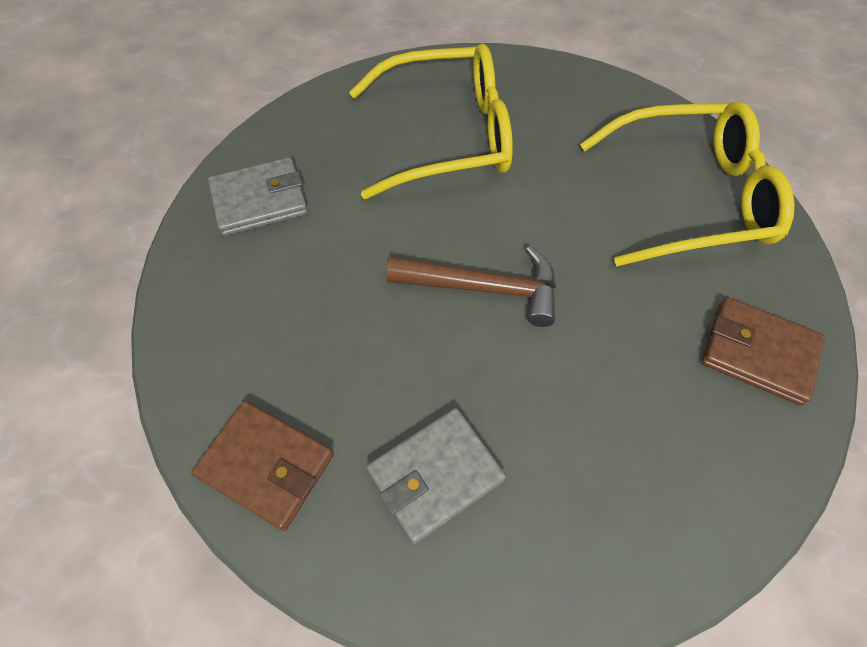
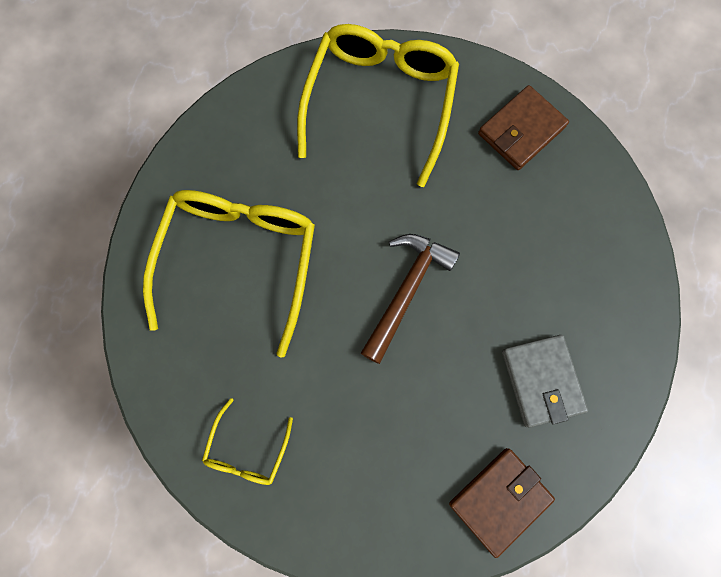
camera: 70 degrees left, 15 degrees up
(260, 200) = (247, 449): grey wallet -> yellow glasses

